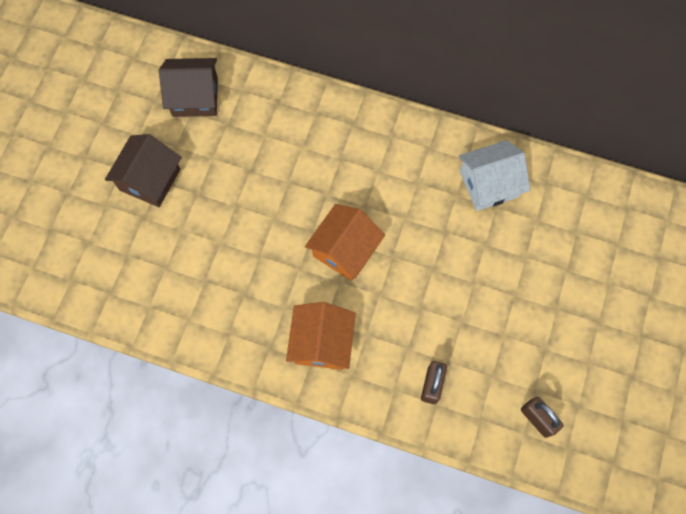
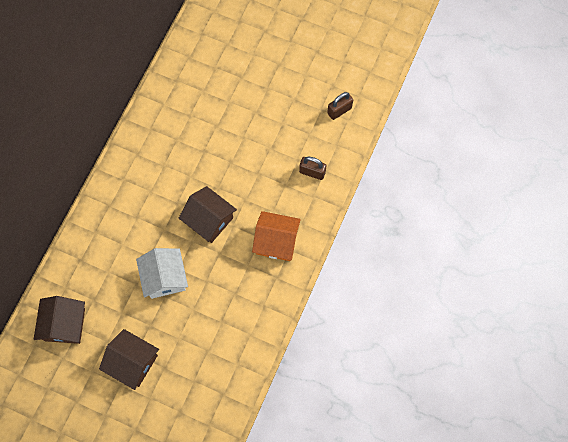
camera: 85 degrees left, 0 degrees up
(345, 250) = (209, 220): orange house -> brown house
(488, 184) = (171, 117): white house -> white house (165, 278)

